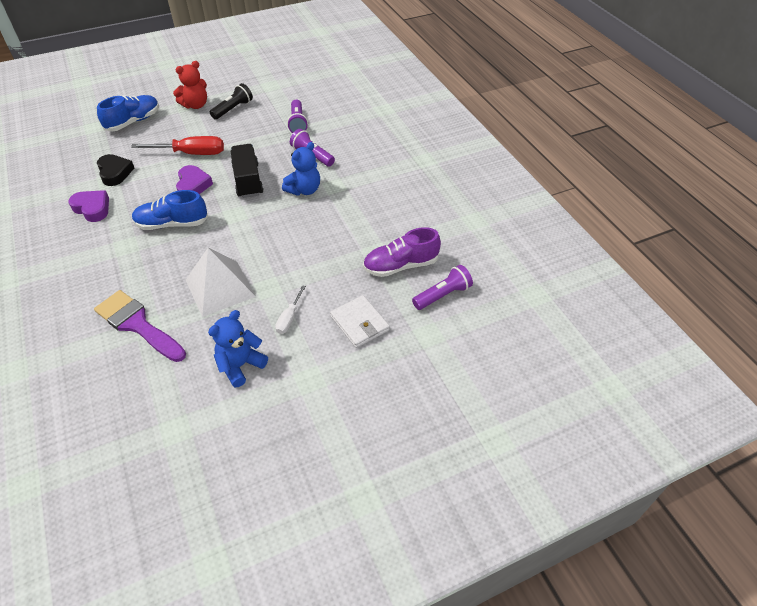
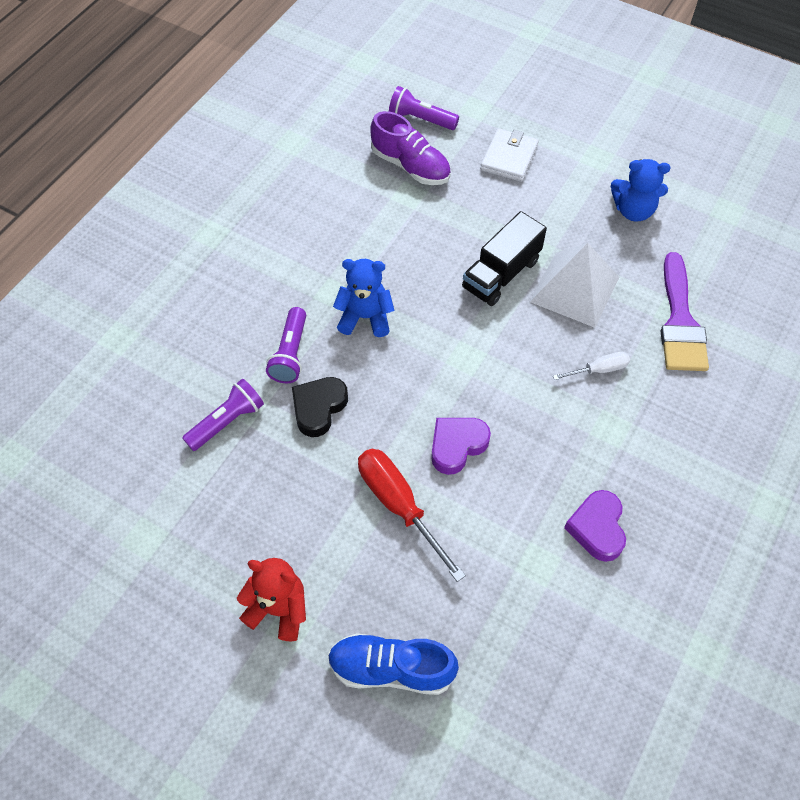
camera: 125 degrees left, 10 degrees up
(115, 173) = (517, 570): black heart -> black heart (318, 408)
(172, 224) = (537, 410): blue shoe -> none
(233, 109) = (250, 540): black flashlight -> none
(248, 181) = (397, 389): black truck -> black truck (501, 274)
(289, 318) = (553, 210): white screwdriver -> white screwdriver (599, 370)

